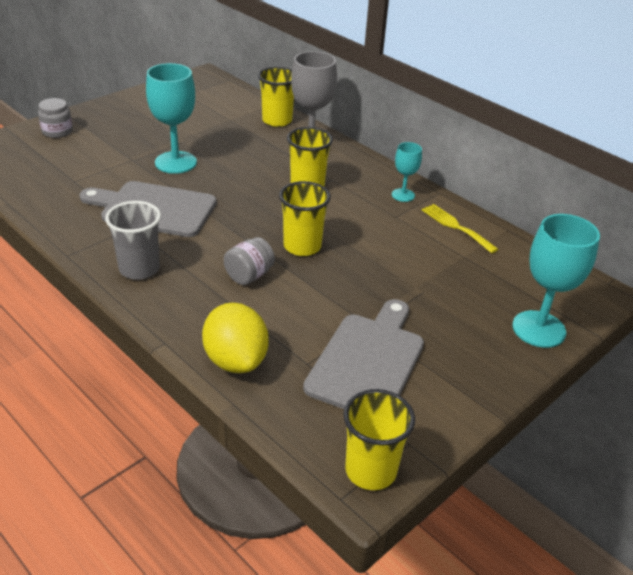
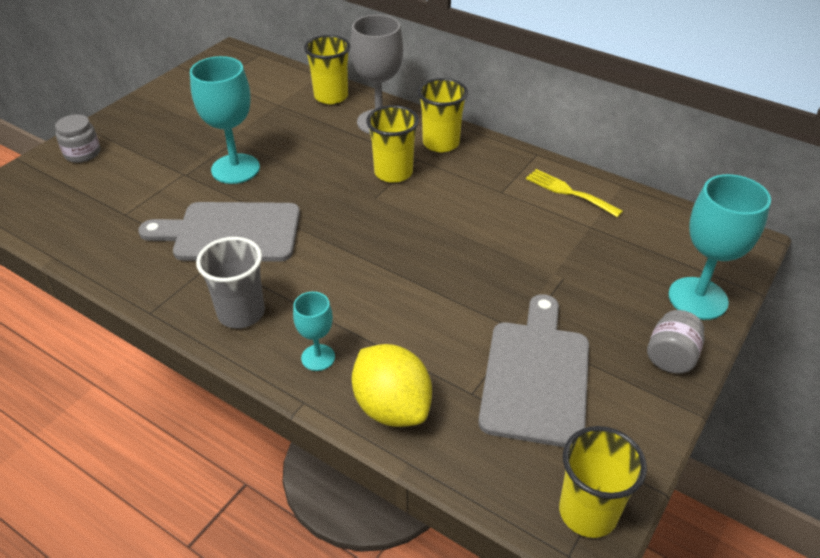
camera: 10 degrees left, 5 degrees up
(249, 275) = (369, 296): grey jar -> grey jar (671, 357)
(302, 246) = (414, 248): yellow cup -> yellow cup (441, 143)
(403, 195) = (500, 164): turquoise goblet -> turquoise goblet (318, 357)

